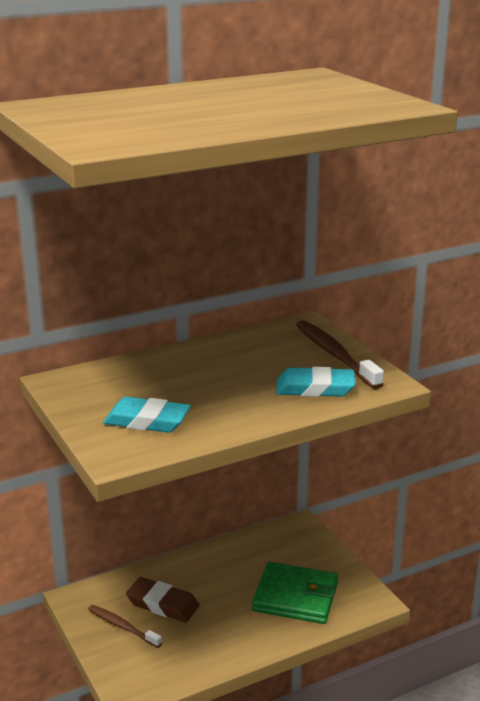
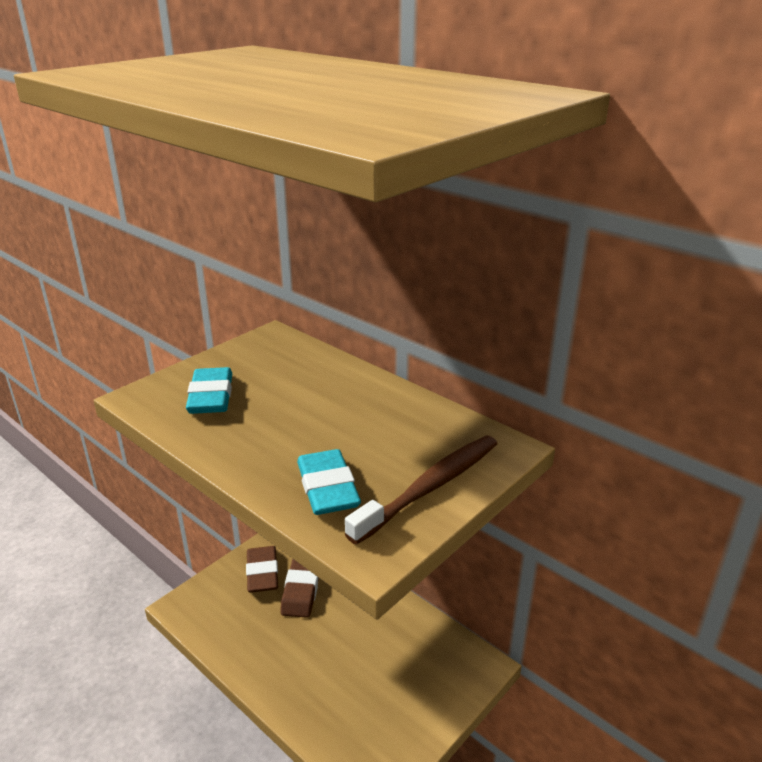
camera: 70 degrees right, 5 degrees up
(122, 627) = (262, 573): brown toothbrush -> brown eraser
(295, 597) = (352, 696): green wallet -> none

